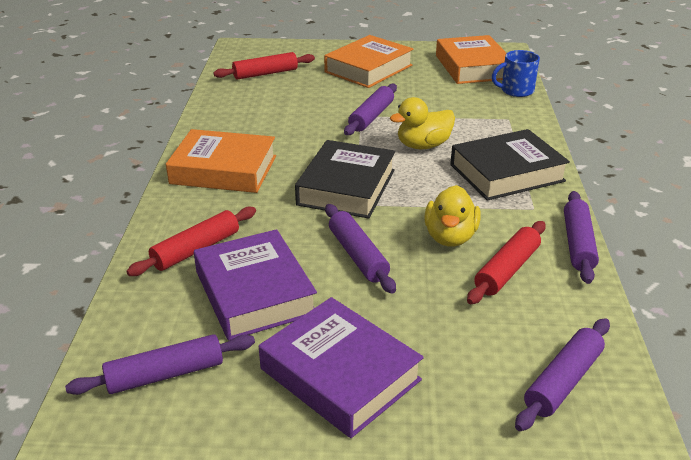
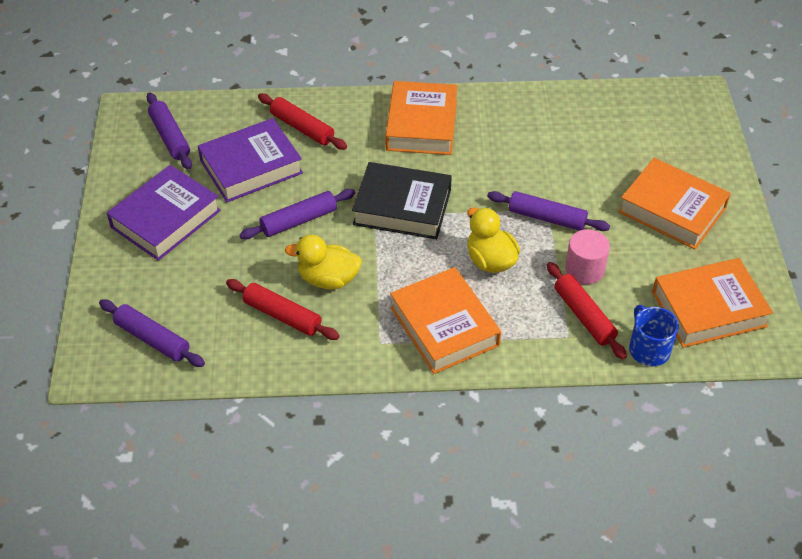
camera: 85 degrees right, 15 degrees up
(265, 73) = (632, 126): red rolling pin -> red rolling pin (584, 316)
(433, 106) = (584, 269): none -> pink cylinder
(507, 173) = (444, 326): black book -> orange book
(578, 244) = (323, 370): purple rolling pin -> none

